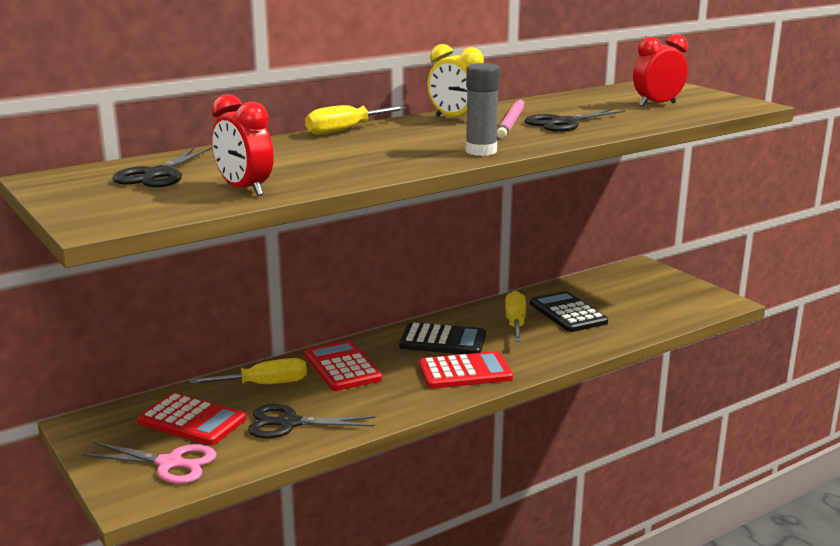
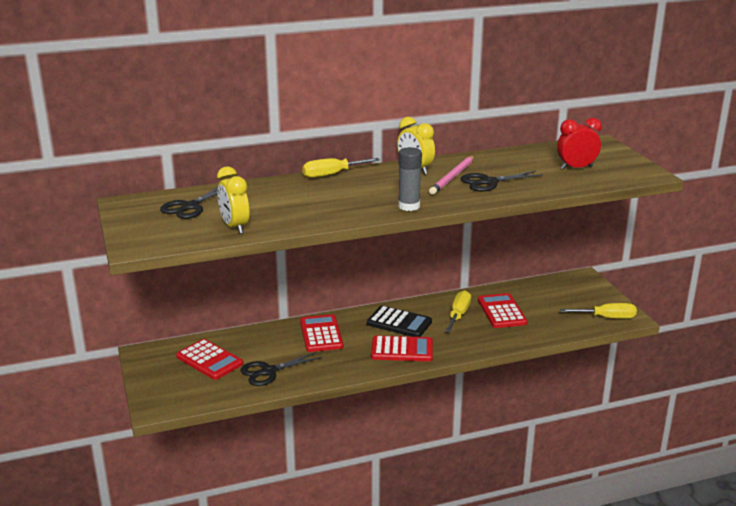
camera: 15 degrees right, 5 degrees up
(170, 463) = (185, 388): pink scissors -> none
(244, 190) = (234, 227): red clock -> yellow clock
(264, 384) = (265, 340): yellow screwdriver -> yellow screwdriver (607, 318)
(289, 423) = (269, 371): black scissors -> black scissors turned 45 degrees counterclockwise
(568, 313) = (502, 311): black calculator -> red calculator

